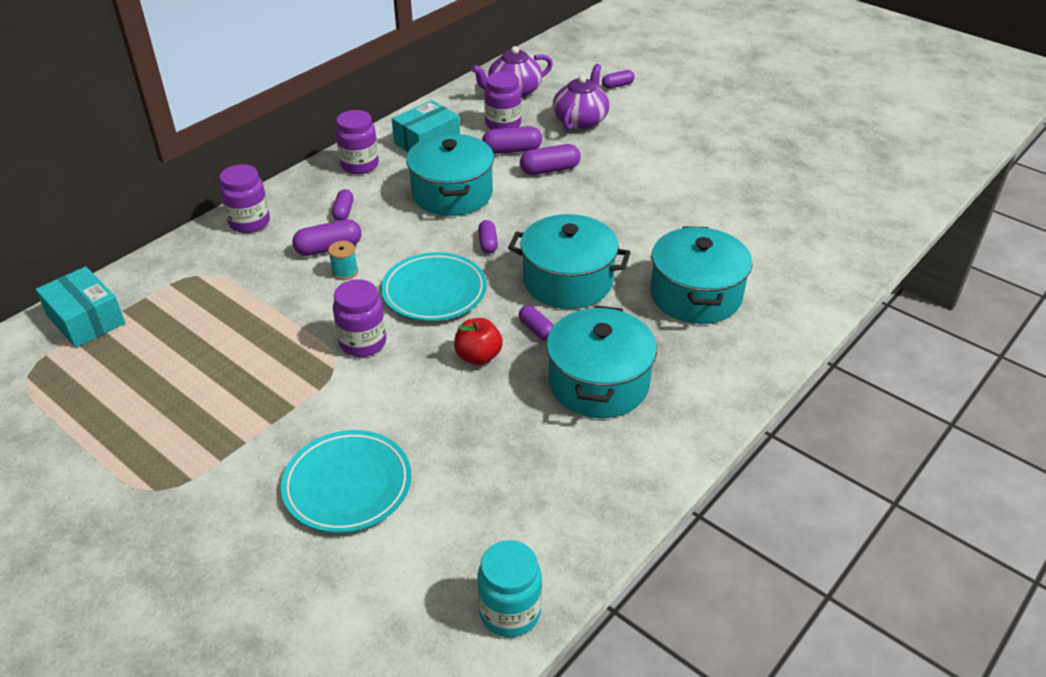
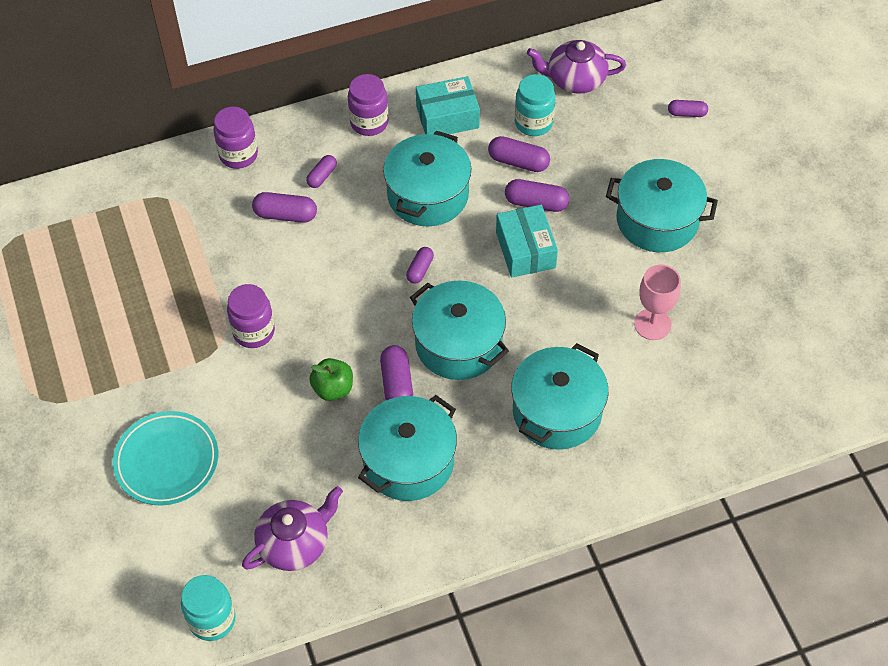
camera: 30 degrees right, 15 degrees up
(86, 320) = (65, 210): turquoise box -> turquoise box (525, 250)
(345, 272) = (283, 248): turquoise spool -> none
(434, 292) = (341, 304): turquoise plate -> none
(478, 356) = (333, 389): red apple -> green apple
(503, 124) = (533, 123): purple jar -> turquoise jar
(536, 330) = (397, 384): purple capsule -> purple capsule, size x1.55
(580, 120) = (613, 148): purple teapot -> purple teapot (295, 543)
(656, 150) = (657, 220): none -> turquoise pot
(715, 211) = (652, 324): none -> pink goblet

